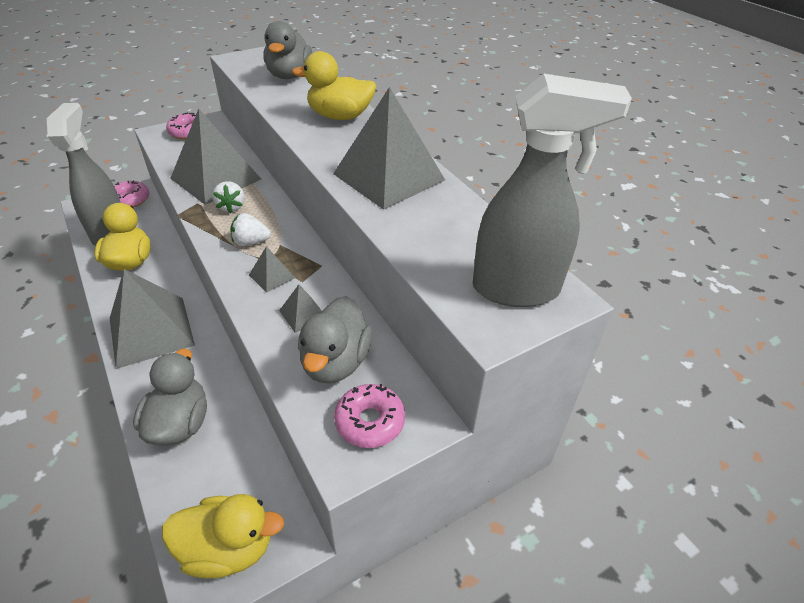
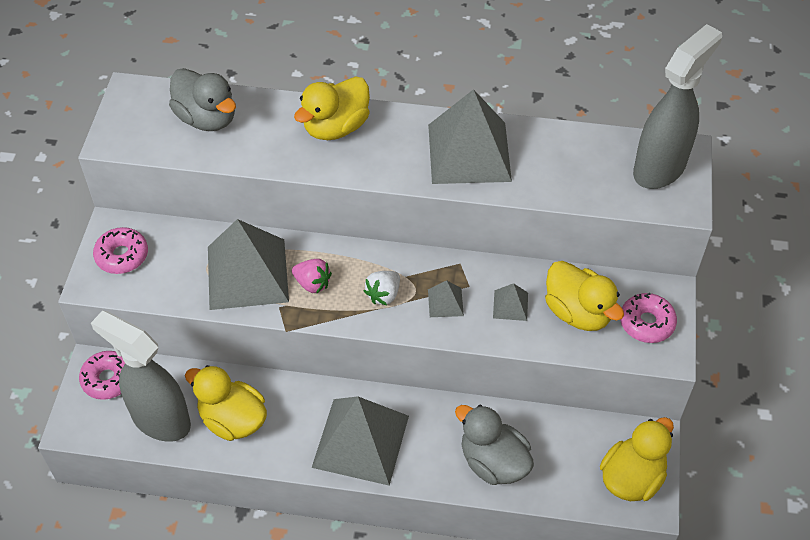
camera: 50 degrees left, 10 degrees up
(231, 207) = (312, 283): white strawberry -> pink strawberry
(335, 362) = (578, 312): grey duck -> yellow duck

